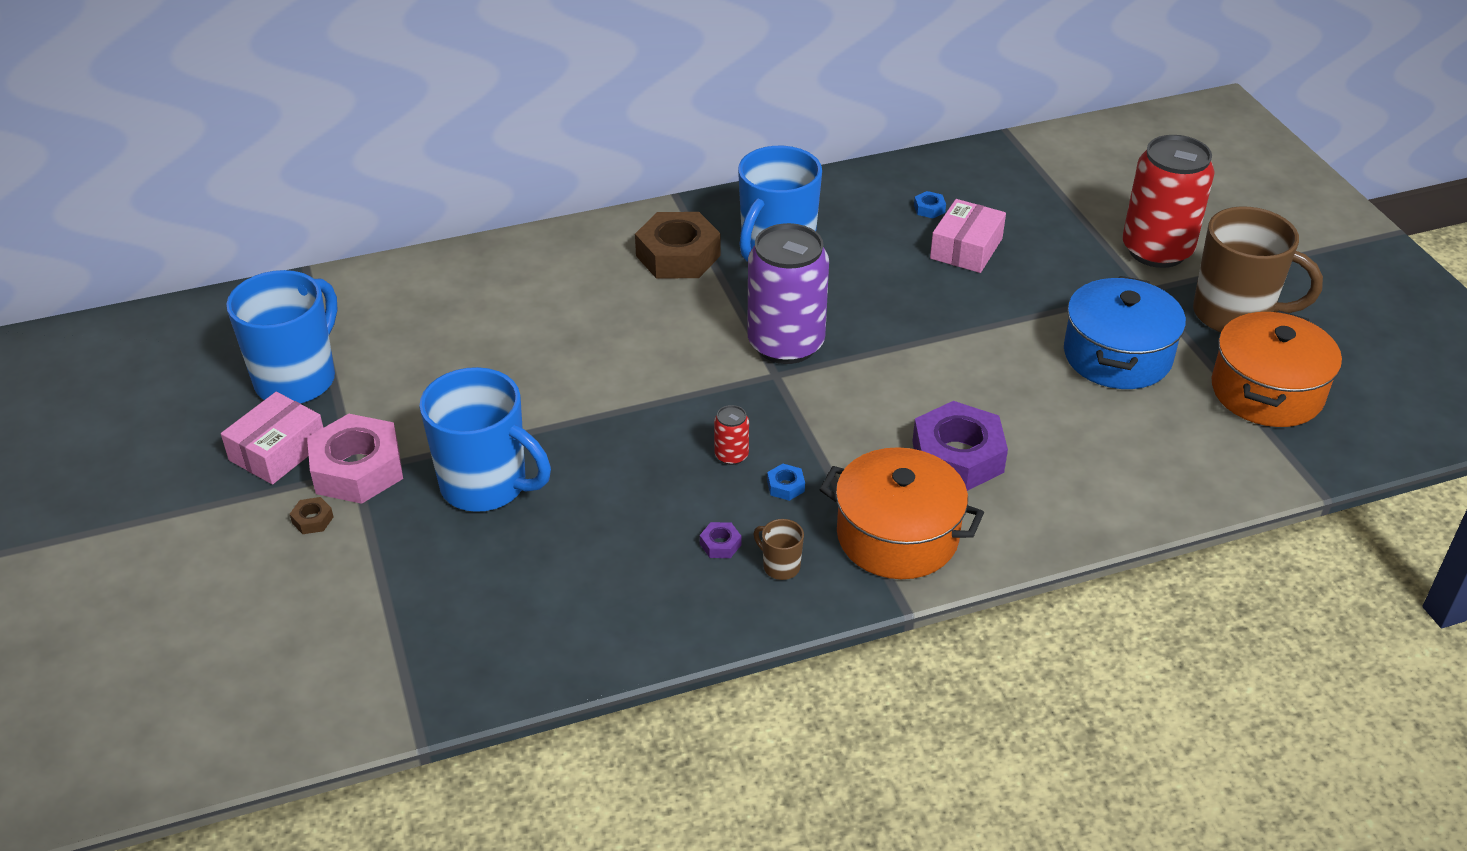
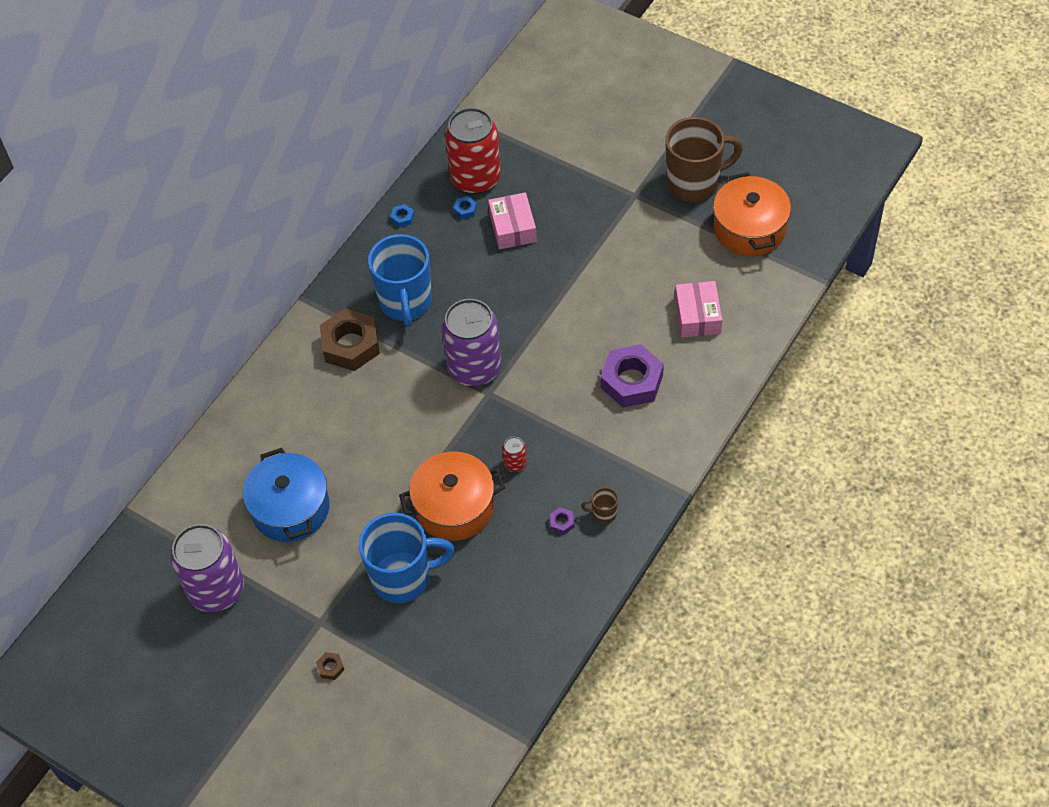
camera: 35 degrees left, 15 degrees up
(278, 451) = (260, 642): pink box -> pink box (697, 316)
(297, 379) = (216, 589): blue mug -> purple can
(357, 469) = (320, 620): pink nut -> none
(785, 486) = (561, 463): blue nut -> blue nut (402, 218)
(897, 536) = (644, 453): orange pot -> orange pot (454, 507)
(1117, 355) = (657, 254): blue pot -> blue pot (290, 508)
(1157, 250) = (618, 160): red can -> red can (475, 178)

